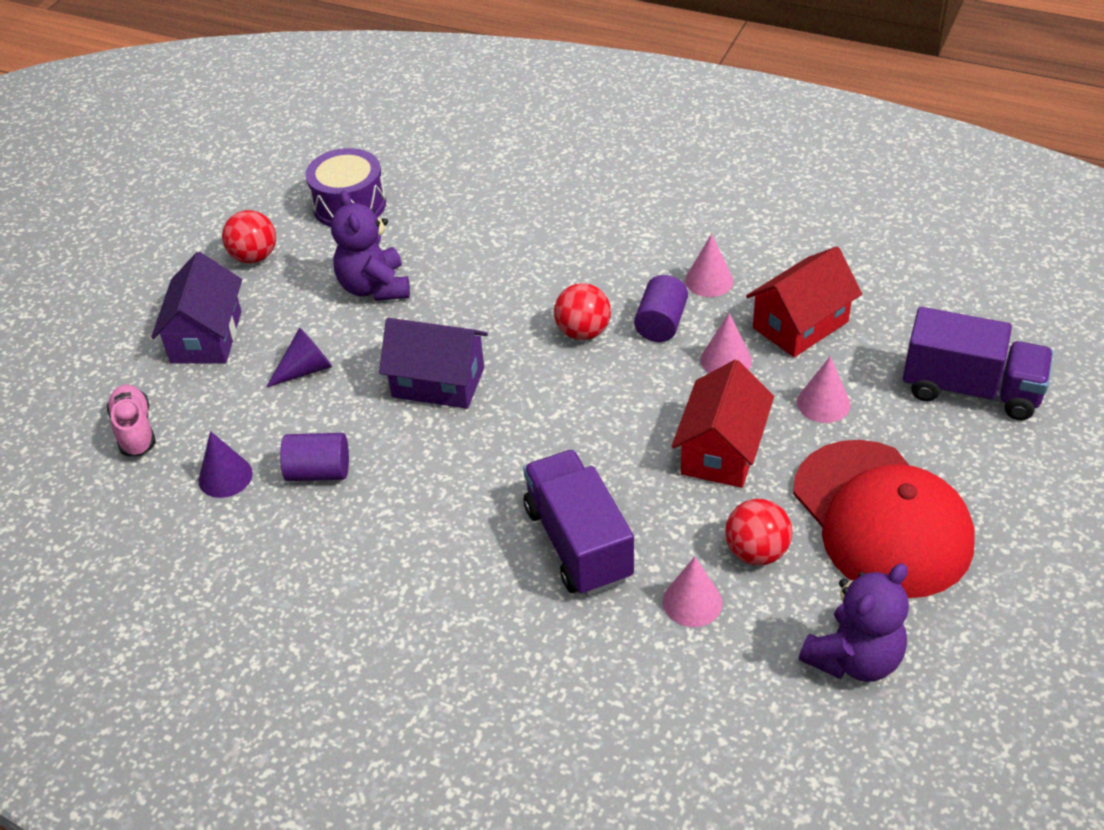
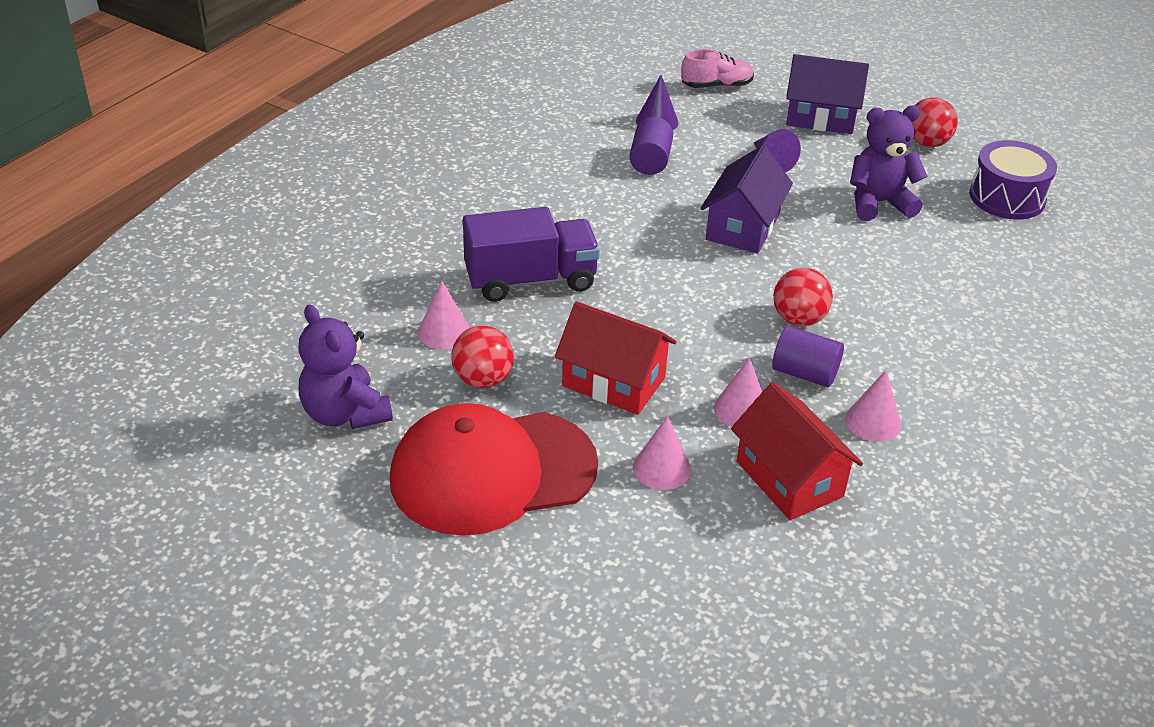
camera: 95 degrees right, 5 degrees down
(970, 390) = (656, 598): purple truck -> none

